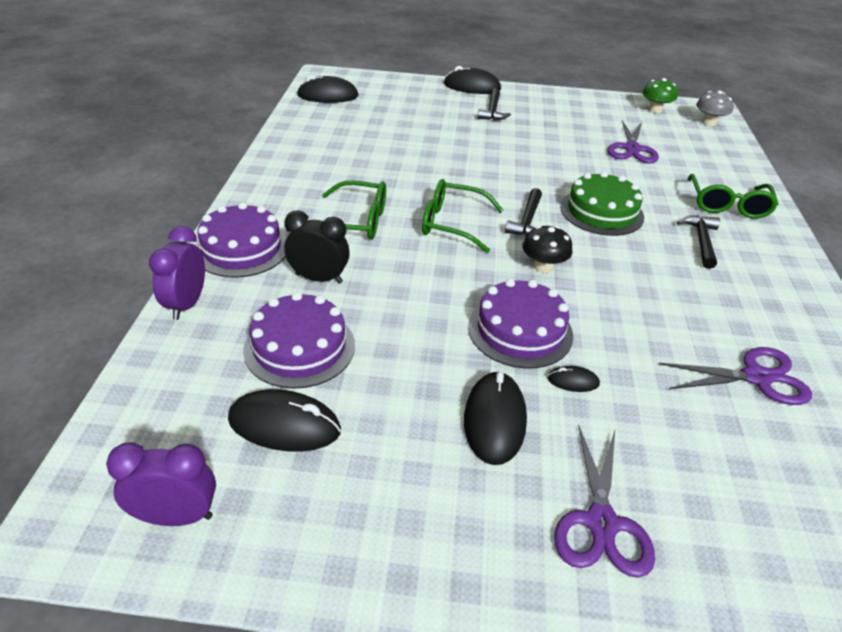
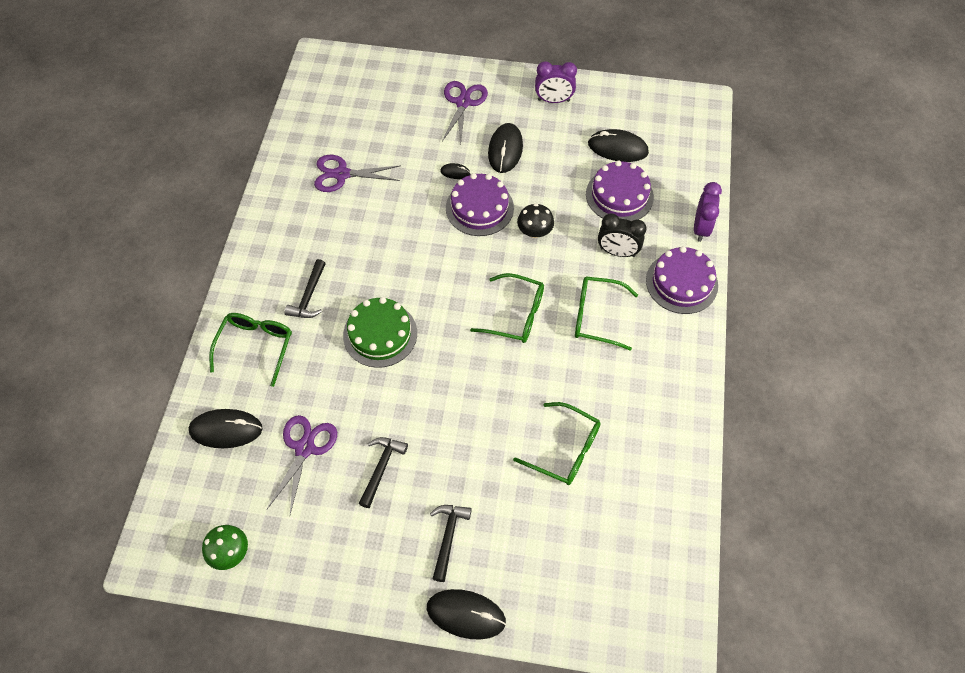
camera: 175 degrees left, 20 degrees up
(176, 516) = (656, 108): purple clock -> purple clock (553, 100)
(328, 96) = (660, 572): black mouse -> black mouse (226, 429)
(398, 143) = (565, 450): none -> green glasses
(527, 221) = (450, 320): black hammer -> black hammer (381, 468)
(543, 267) = (450, 265): black mushroom -> black mushroom (534, 232)
(708, 123) = (177, 518): grey mushroom -> none

